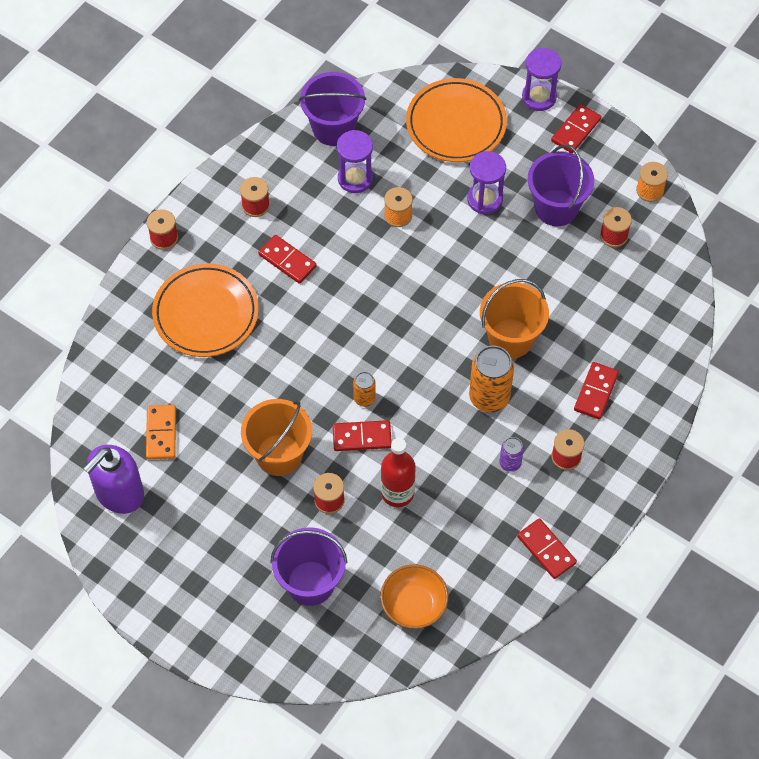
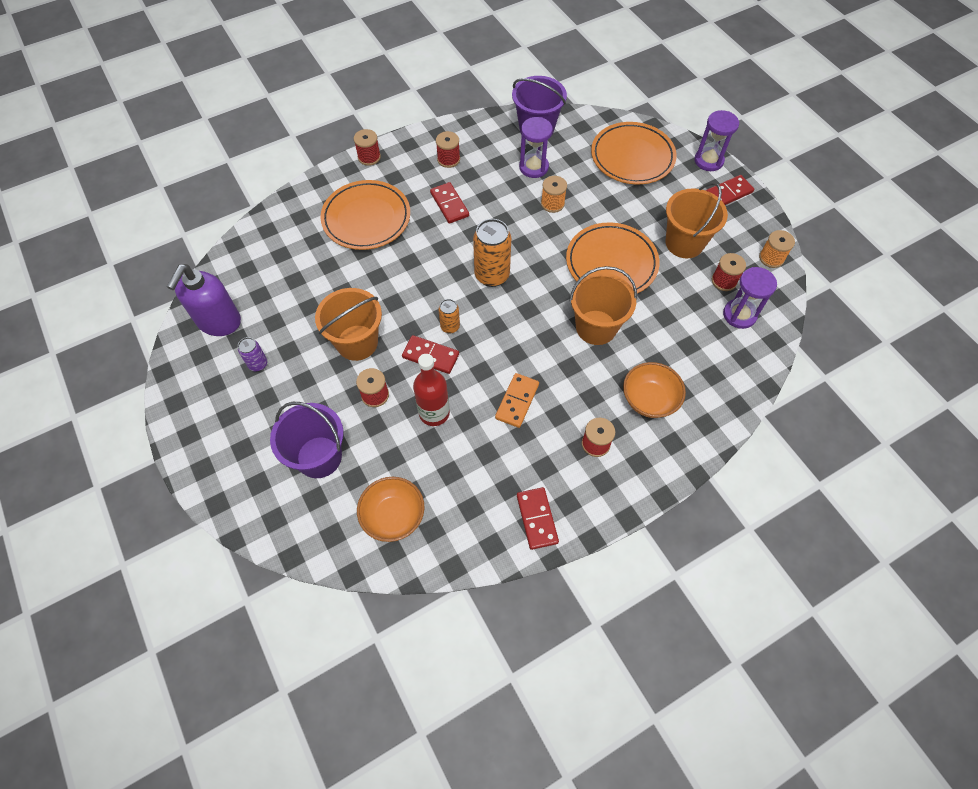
camera: 25 degrees right, 0 degrees up
(119, 493) = (219, 321): purple soap dispenser -> purple soap dispenser turned 45 degrees counterclockwise
(161, 433) = (279, 290): orange domino -> orange domino (517, 401)
(484, 199) = (628, 216): purple hourglass -> purple hourglass (739, 315)
(489, 397) = (553, 367): orange can -> orange can (492, 275)
(493, 261) = (611, 263): none -> orange plate
(510, 463) = (543, 428): purple can -> purple can (258, 364)
(556, 208) = (684, 243): purple bucket -> orange bucket
(596, 392) = (649, 399): red domino -> orange bowl

